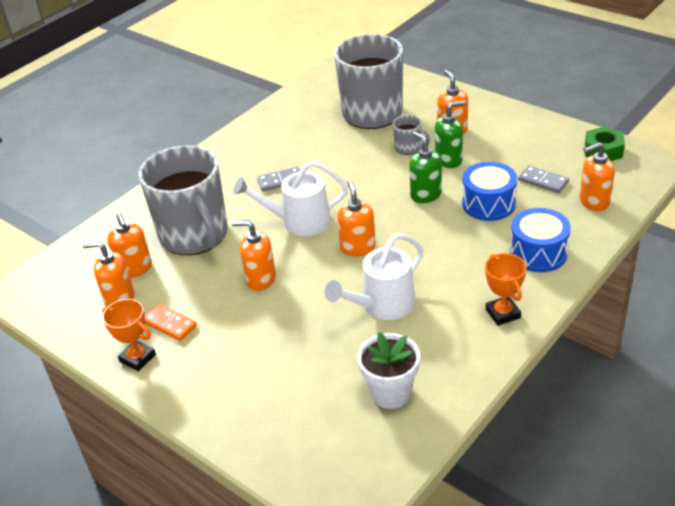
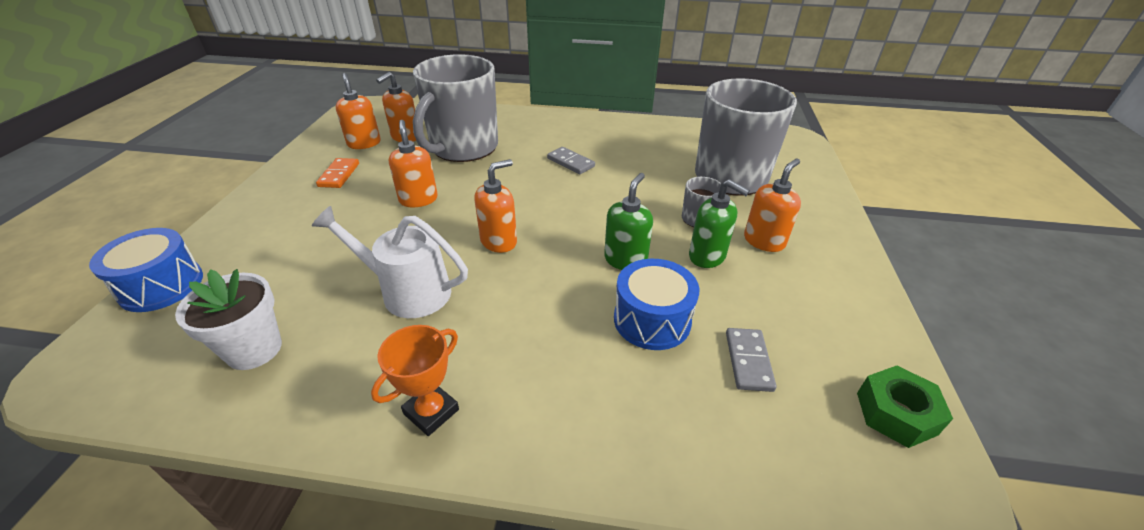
camera: 55 degrees right, 0 degrees up
(137, 358) = (291, 175): orange trophy -> none
(299, 222) = (517, 192): white watering can -> none
(538, 253) = (583, 410): blue drum -> blue drum (161, 286)
(593, 202) = (756, 443): orange soap dispenser -> none

